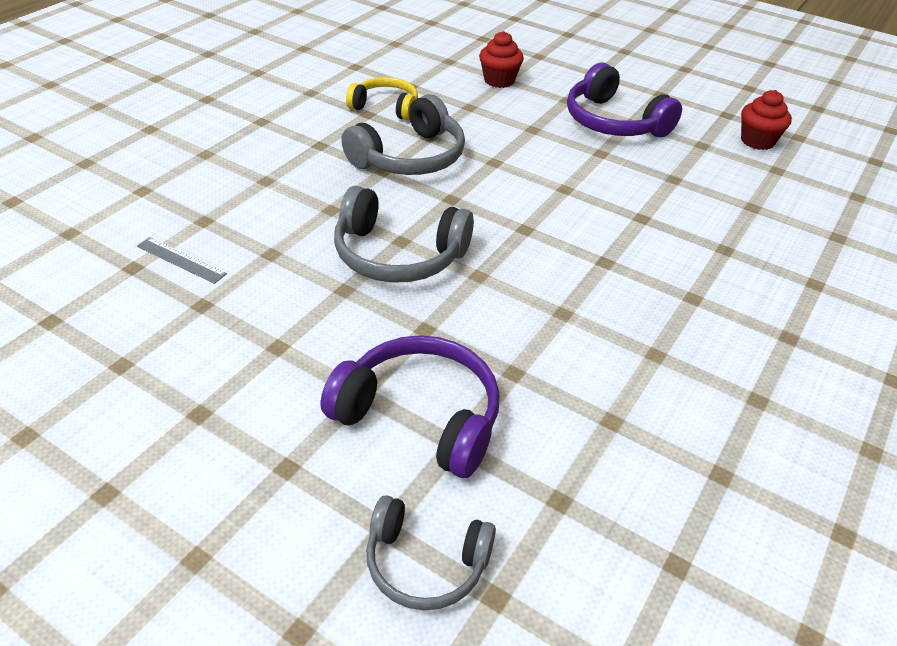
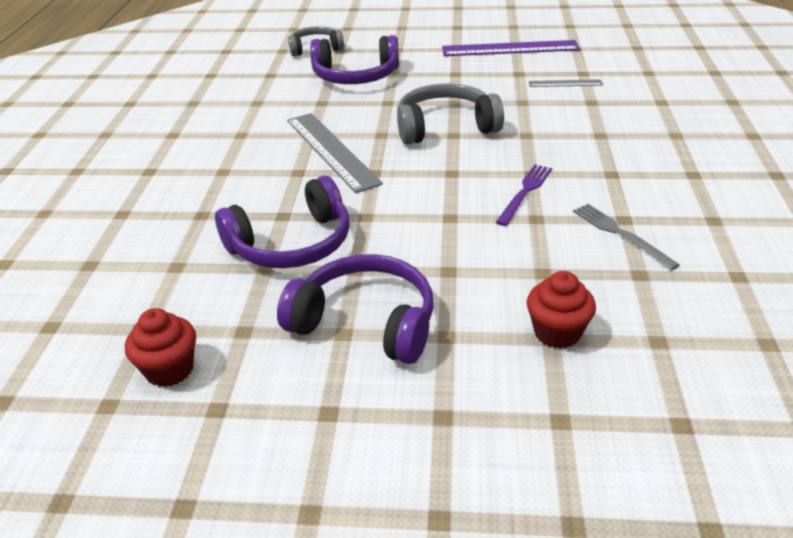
camera: 155 degrees right, 5 degrees down
(128, 369) = (510, 48): none -> purple ruler
(386, 107) = (620, 234): yellow headphones -> grey fork
(410, 157) = (525, 192): grey headphones -> purple fork
(551, 276) = (331, 150): none -> grey ruler
(643, 189) = (292, 244): none -> purple headphones

